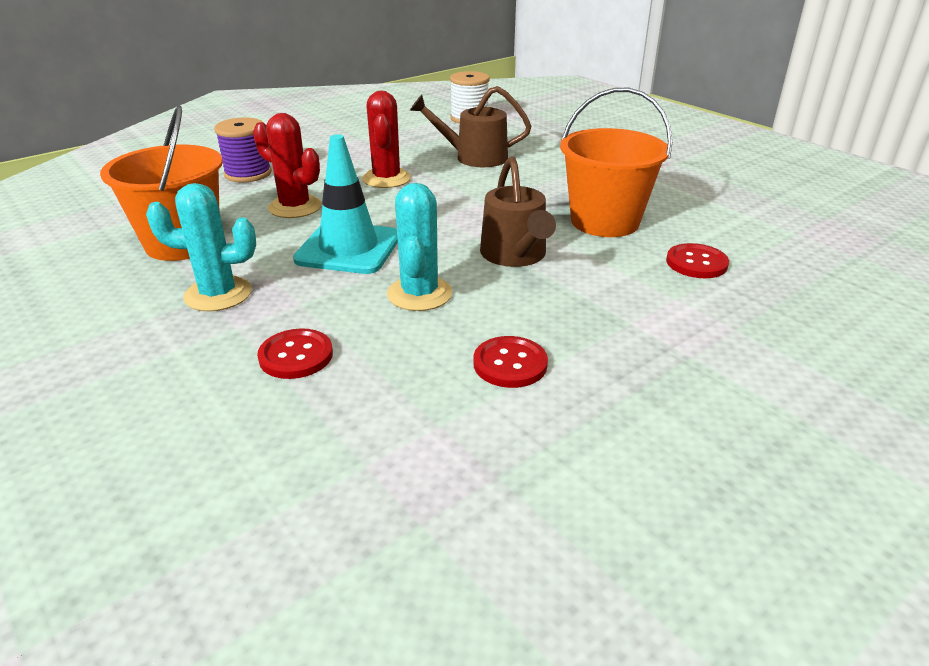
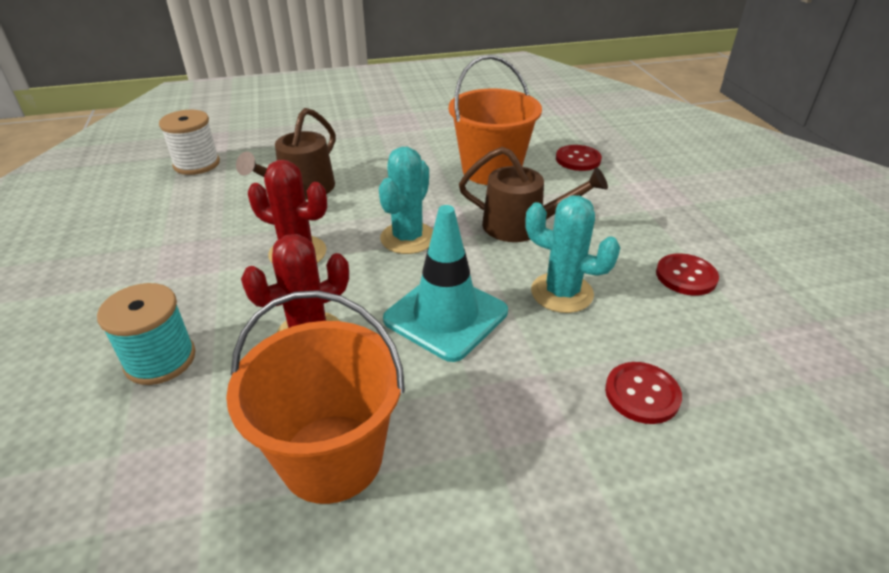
camera: 65 degrees left, 5 degrees up
(218, 294) = (493, 437): turquoise cactus -> turquoise cactus (408, 238)
(248, 174) = (160, 359): purple spool -> turquoise spool

